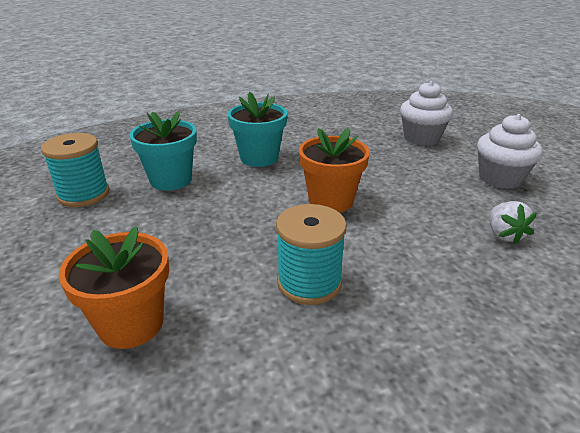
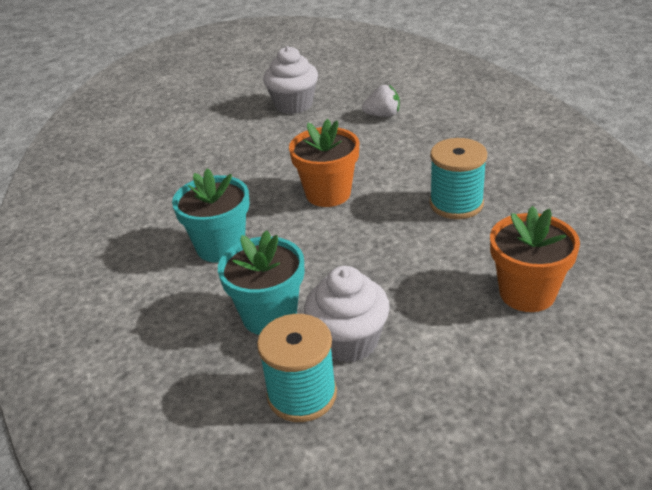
camera: 85 degrees left, 5 degrees up
(421, 138) = (196, 135): white cupcake -> white cupcake (349, 341)

